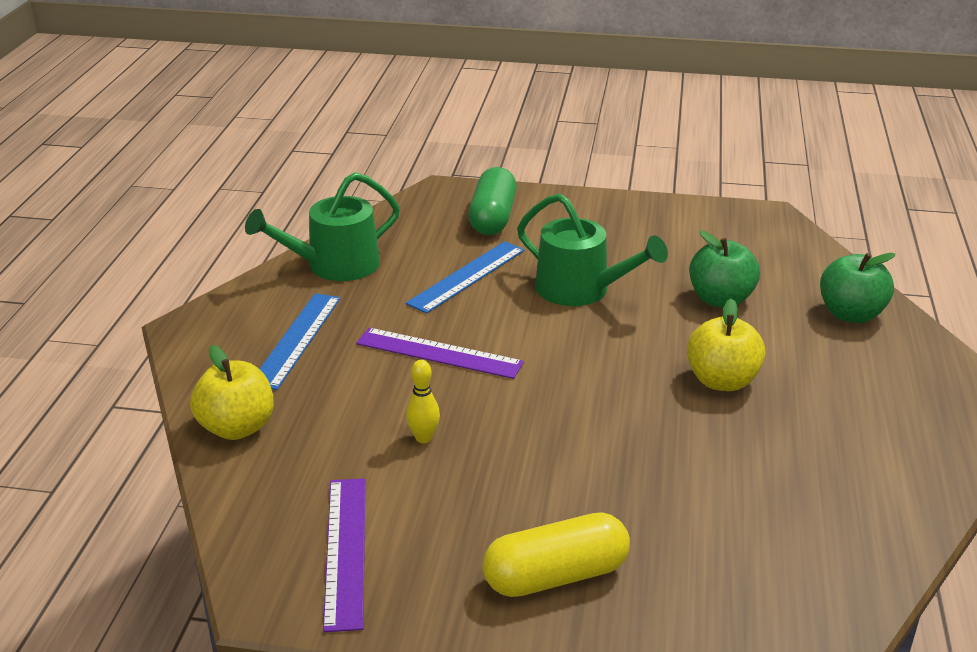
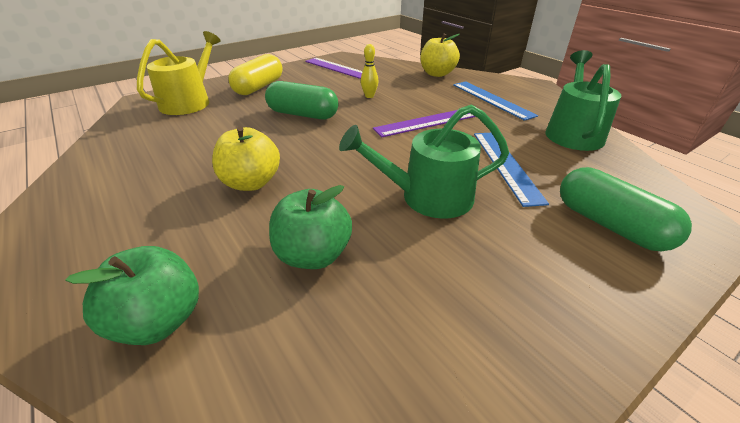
camera: 135 degrees right, 5 degrees up
(564, 453) = (303, 114): none -> green capsule
(711, 600) = (189, 102): none -> yellow watering can

